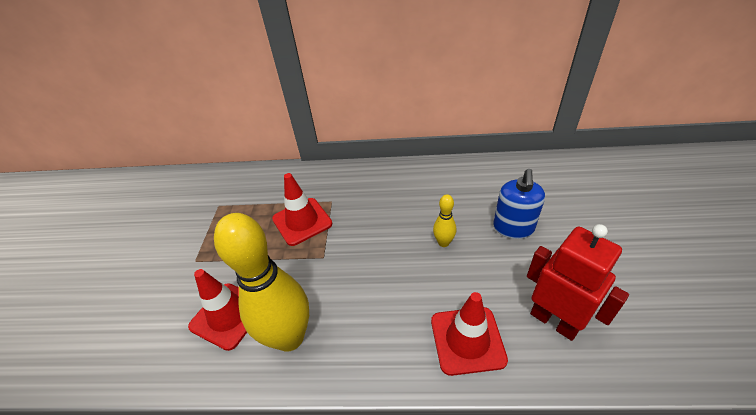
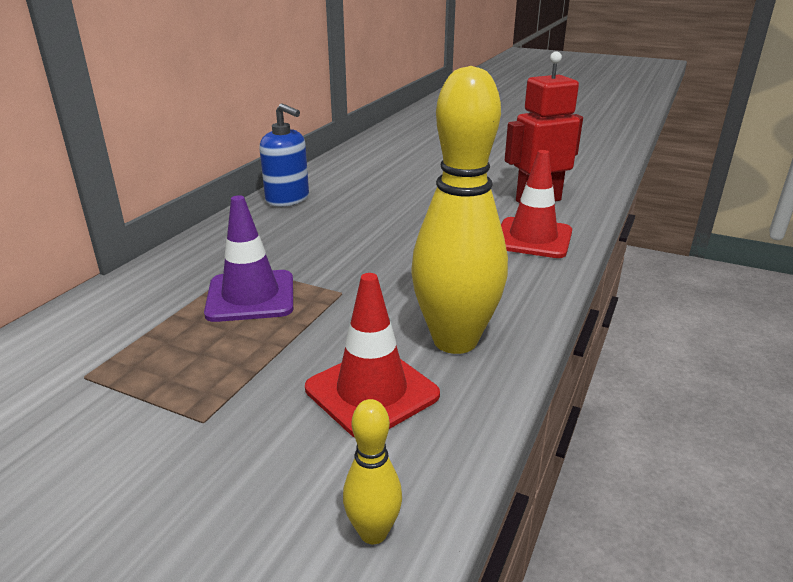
camera: 70 degrees left, 15 degrees down
(302, 221) = (251, 296): red traffic cone -> purple traffic cone
(443, 243) = (402, 219): yellow bowling pin -> yellow bowling pin (373, 532)
(513, 228) = (420, 185): blue soap dispenser -> blue soap dispenser (288, 199)

